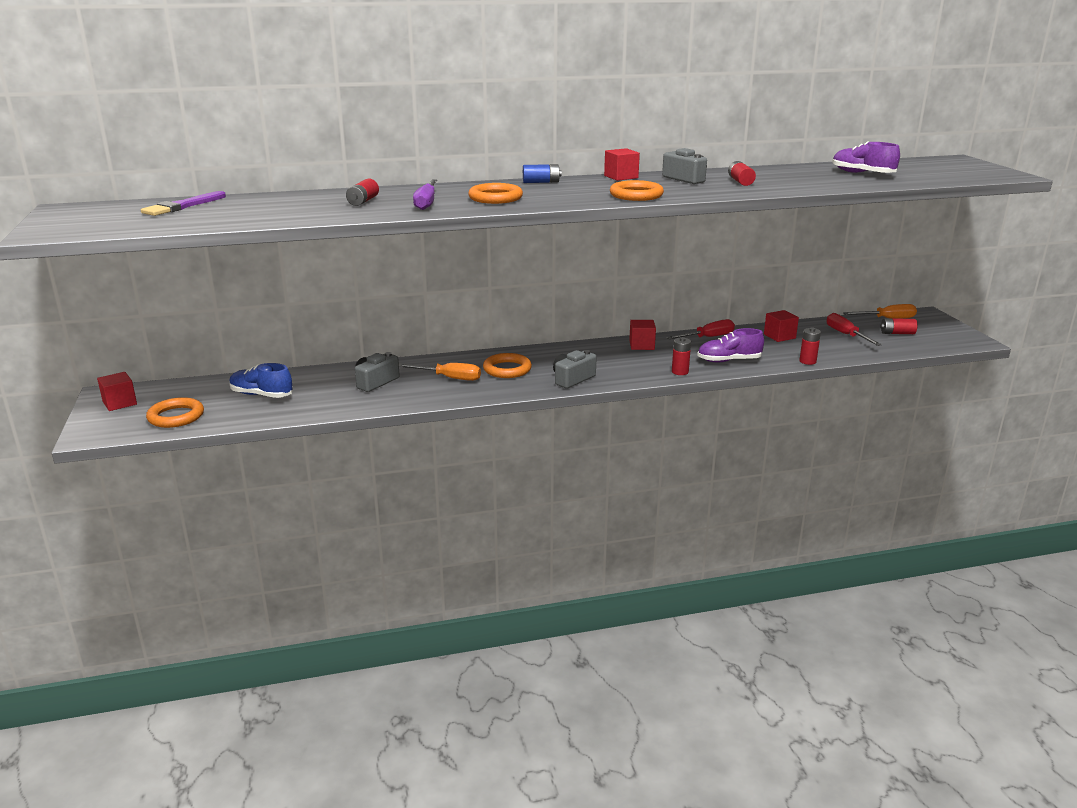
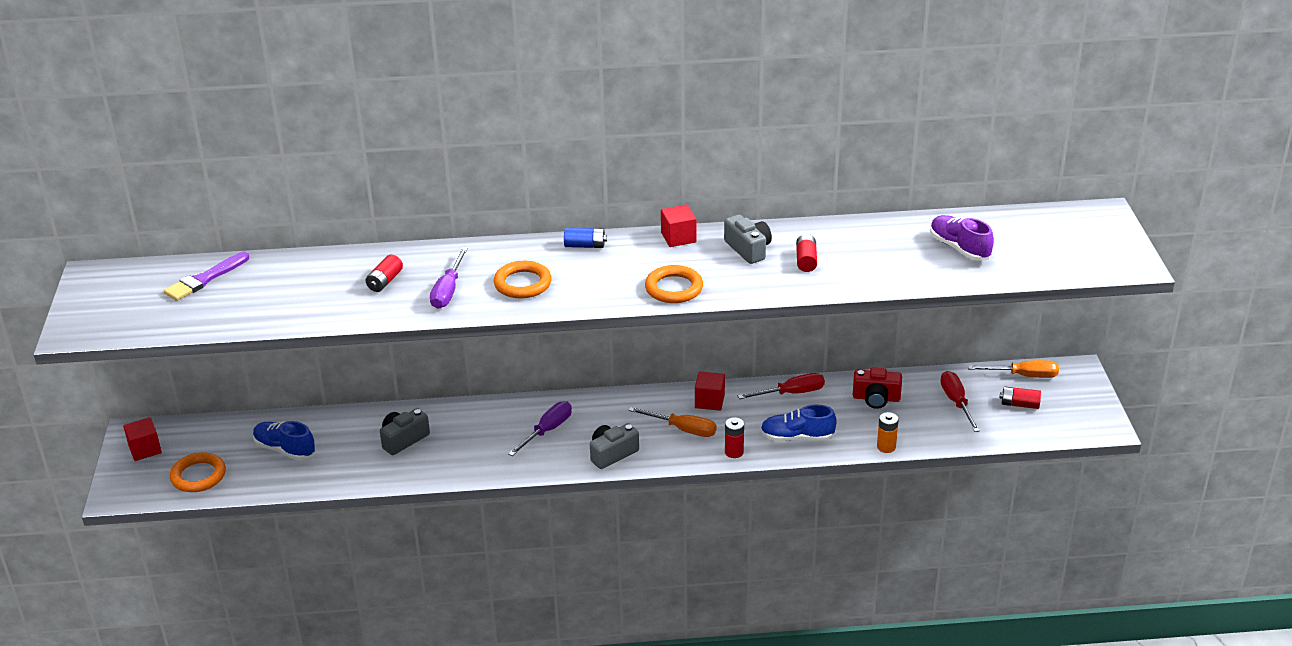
camera: 10 degrees right, 10 degrees up
(449, 378) = (482, 440): orange screwdriver -> orange screwdriver (683, 429)
(507, 369) = (547, 431): orange ring -> purple screwdriver
(729, 360) = (797, 437): purple shoe -> blue shoe
(779, 336) = (876, 398): red cube -> red camera
(807, 361) = (886, 447): red battery -> orange battery

